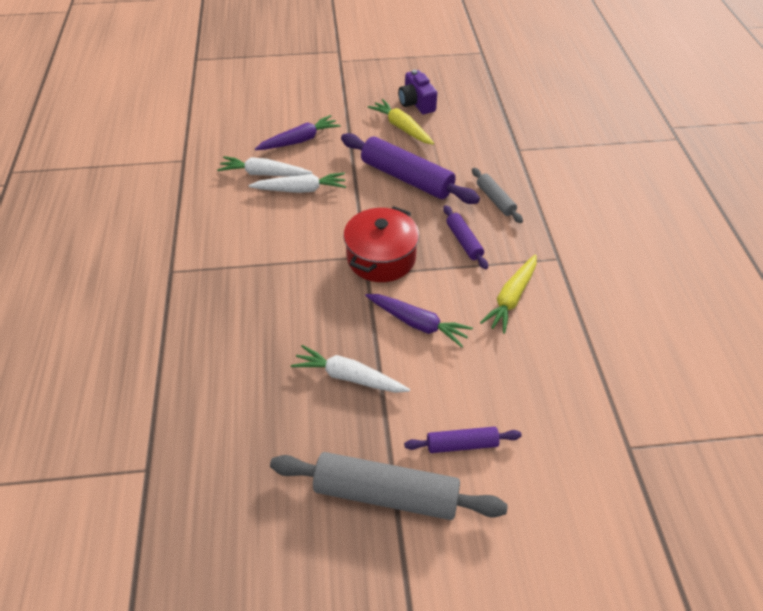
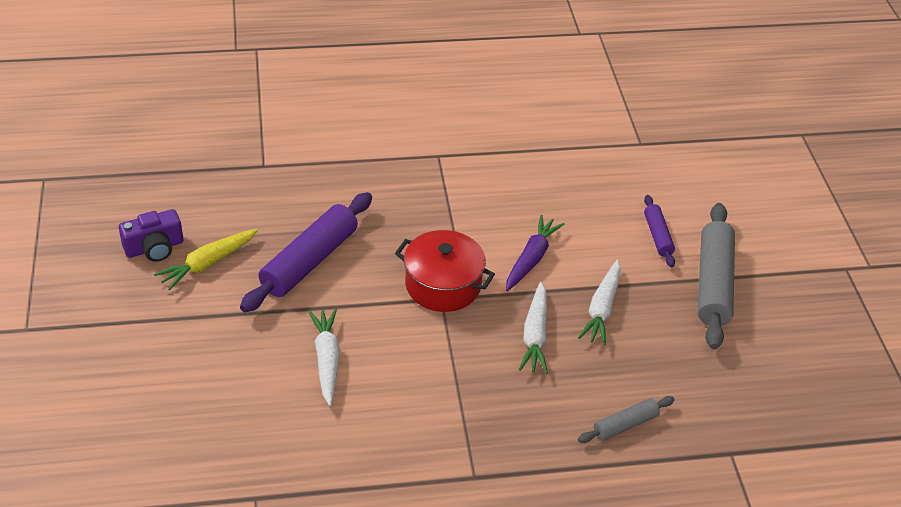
camera: 95 degrees left, 5 degrees down
(264, 174) = (293, 400): white carrot -> white carrot (535, 335)
(299, 140) = (223, 367): purple carrot -> none
(464, 241) = (416, 219): purple rolling pin -> none
(495, 200) = (350, 191): grey rolling pin -> grey rolling pin (625, 425)
(511, 298) = (493, 192): yellow carrot -> none

